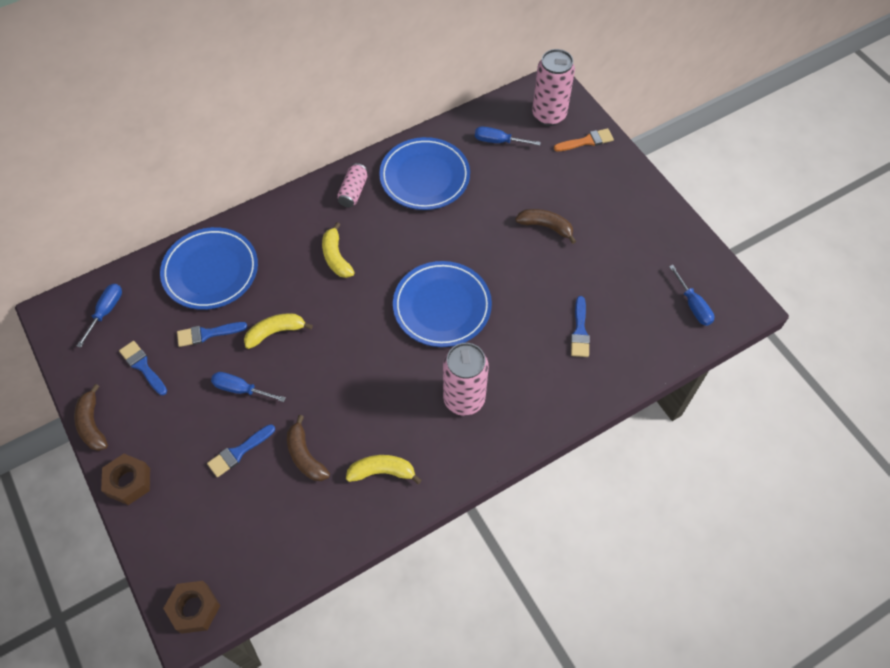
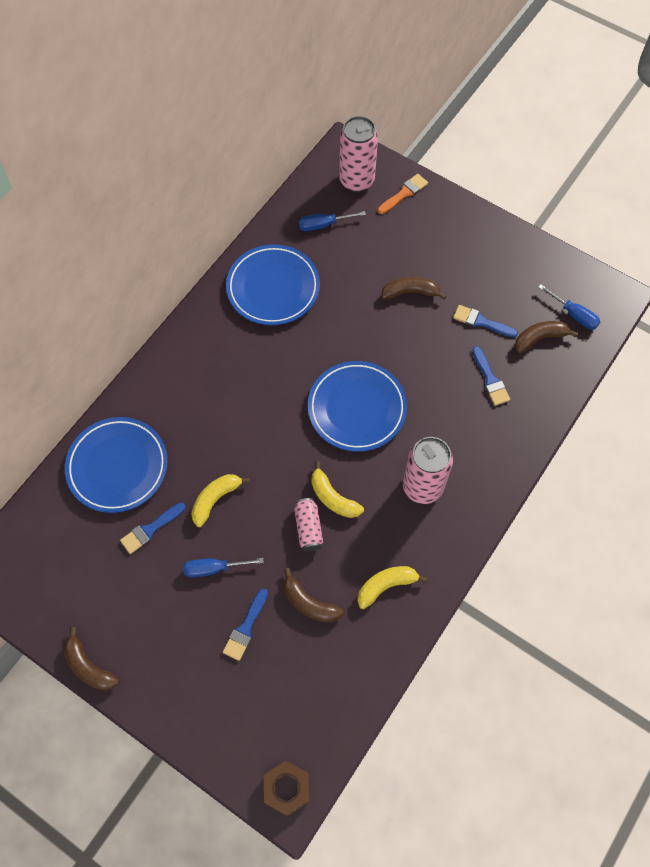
camera: 25 degrees left, 5 degrees up
(106, 312) = (35, 552): blue screwdriver -> none
(128, 482) = (157, 704): brown nut -> none
(142, 366) = (105, 589): blue brush -> blue brush (481, 322)
(336, 257) = (232, 402): yellow banana -> yellow banana (333, 498)
(353, 191) = (212, 329): pink can -> pink can (308, 528)
(647, 313) = (539, 338): none -> brown banana

